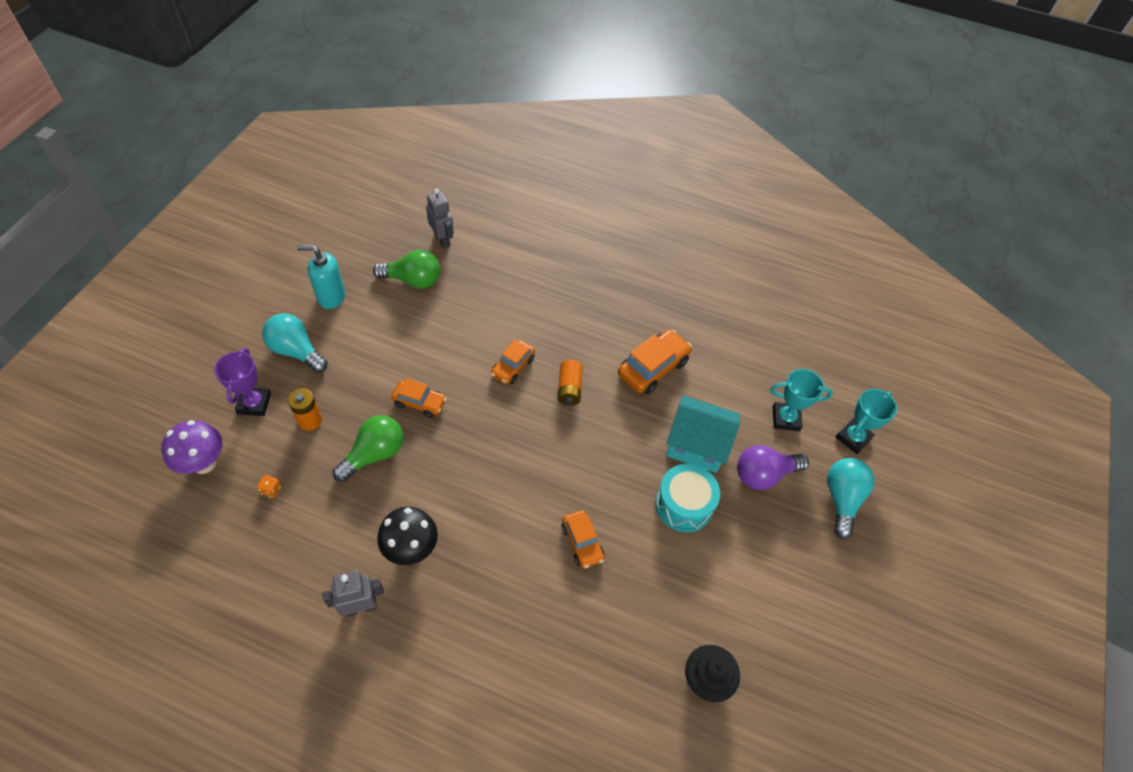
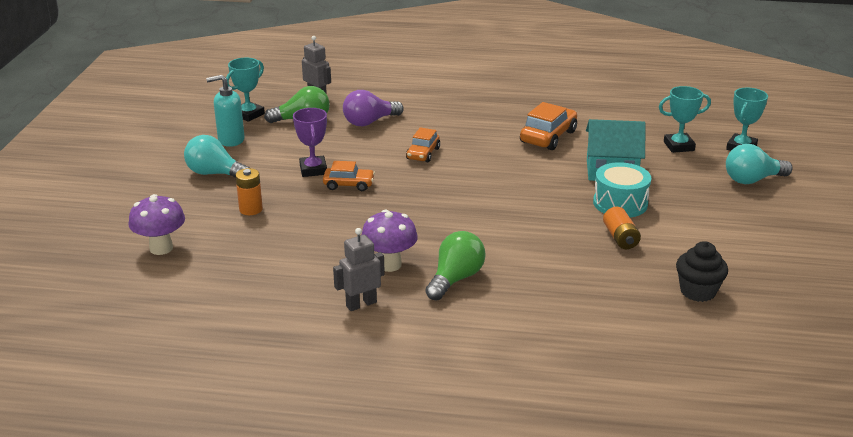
camera: 10 degrees left, 25 degrees down
(254, 404) = (191, 208): purple trophy -> purple trophy (313, 170)
(271, 490) = (236, 253): orange dice -> none
(363, 257) = (248, 114): none -> turquoise trophy
(374, 454) = (323, 219): green light bulb -> green light bulb (455, 279)
(411, 549) = (389, 265): black mushroom -> purple mushroom
(569, 389) = (481, 158): orange battery -> orange battery (620, 238)
(582, 542) = (543, 237): orange car -> none
(764, 474) = (678, 177): purple light bulb -> purple light bulb (369, 122)
(842, 499) = (752, 180): turquoise light bulb -> turquoise light bulb turned 105 degrees counterclockwise

